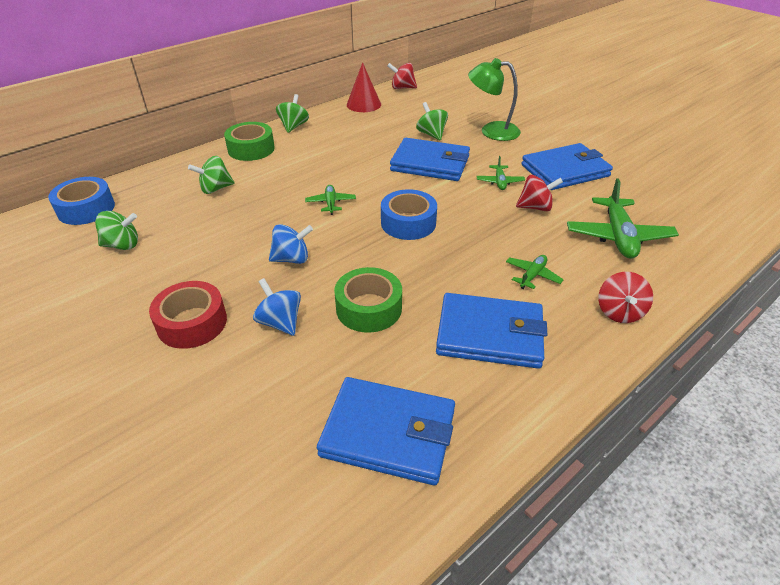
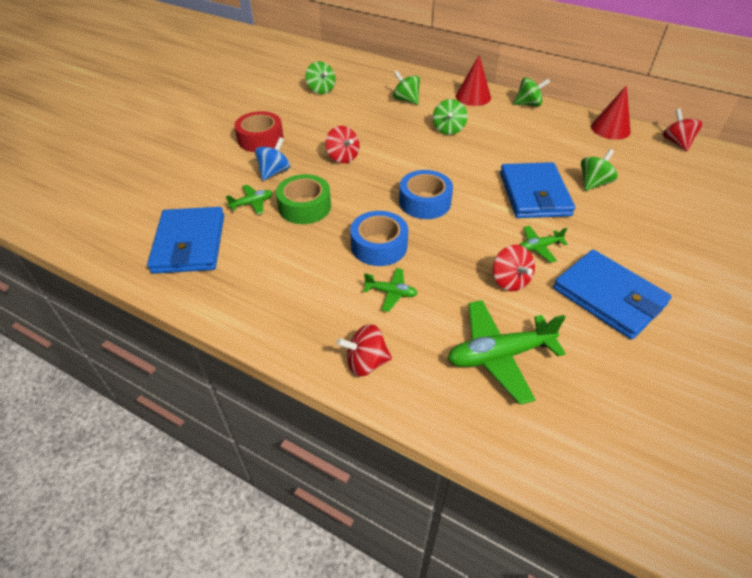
camera: 70 degrees right, 5 degrees up
(86, 209) = (349, 64): blue tape -> blue tape (379, 246)
(251, 149) = (473, 96): green tape -> red cone
(292, 259) = (343, 157): blue spinning top -> red spinning top
(297, 178) = (448, 129): none -> green spinning top
(331, 203) = (425, 155): green plane -> green plane (252, 203)
(490, 334) = (301, 277): blue wallet -> none
(491, 131) = (646, 224): green lamp -> none

